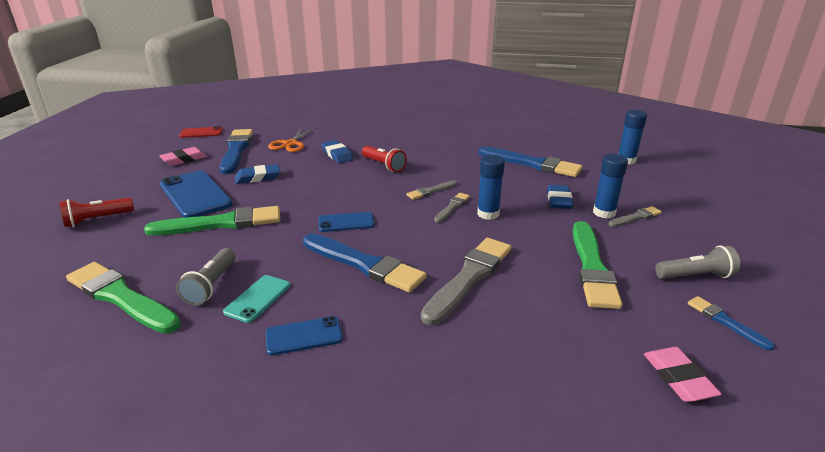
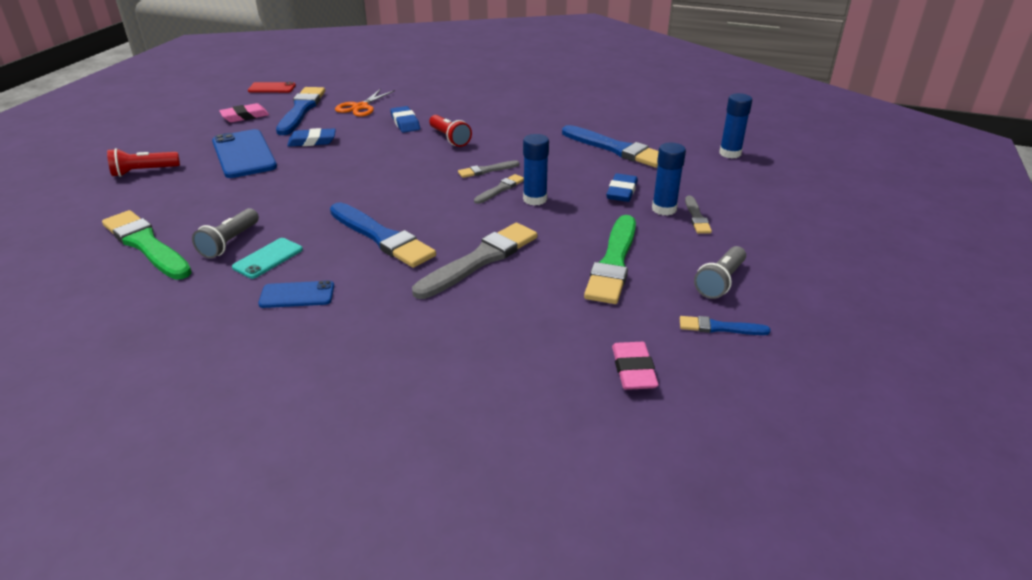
camera: 10 degrees right, 5 degrees up
(221, 223) = (259, 185): green brush -> none
(346, 222) = (382, 195): blue phone -> none
(635, 217) = (696, 217): grey brush -> grey brush turned 105 degrees clockwise
(695, 276) = (720, 282): grey flashlight -> grey flashlight turned 120 degrees clockwise
(725, 322) = (719, 328): blue brush -> blue brush turned 60 degrees counterclockwise

